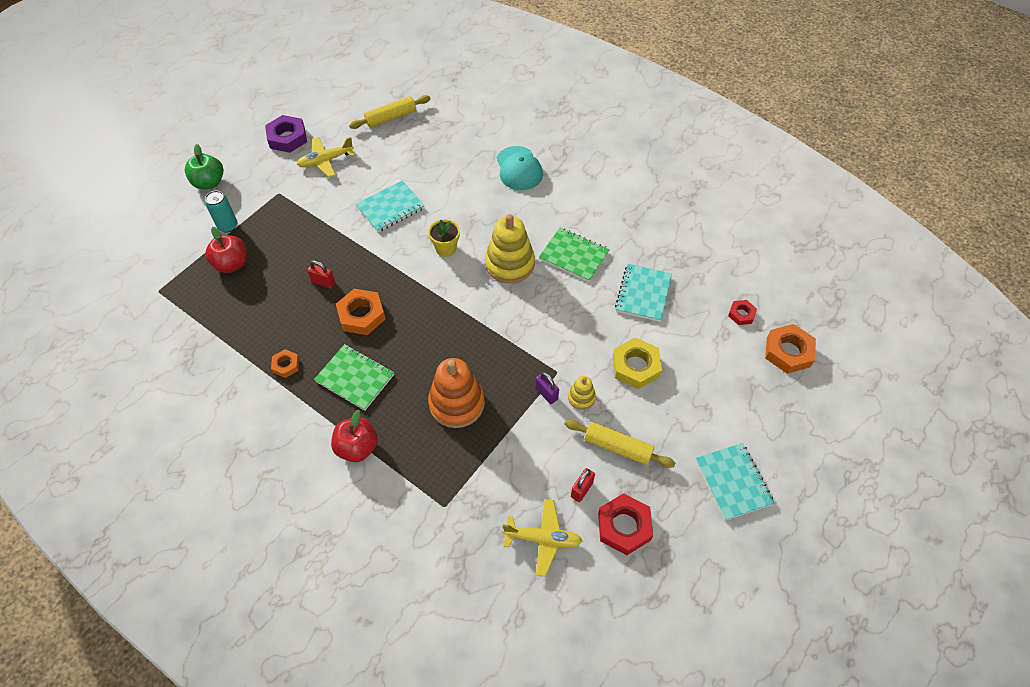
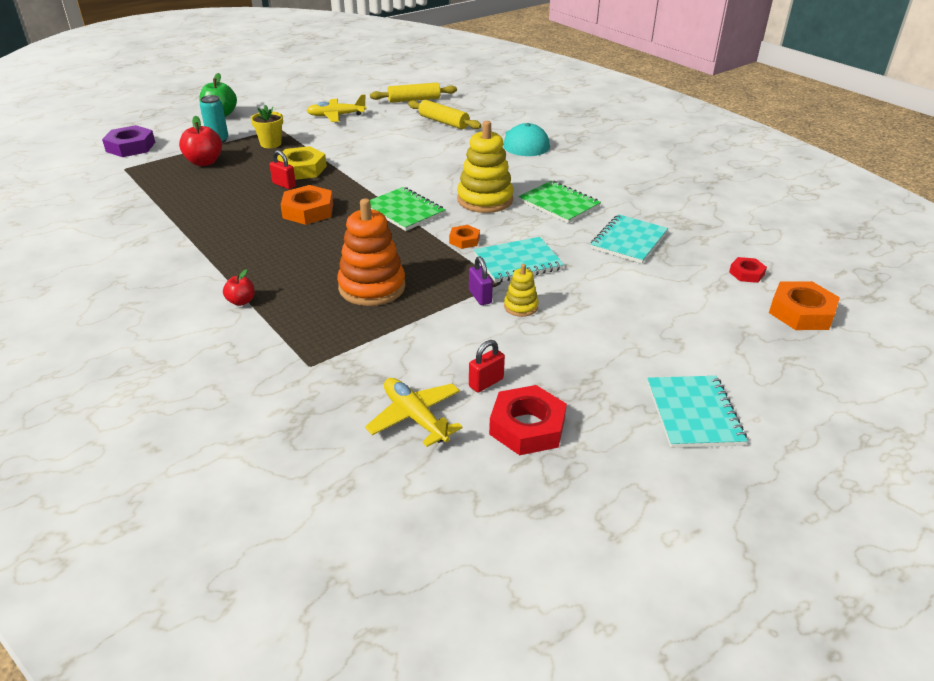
camera: 15 degrees right, 20 degrees down
(286, 365) = (208, 232): orange nut -> orange nut (464, 240)
(287, 138) = (309, 100): purple nut -> purple nut (131, 147)
(355, 378) = (273, 251): green notebook -> green notebook (404, 211)
(357, 447) = (241, 301): red apple -> red apple, size x0.57
(390, 208) = (381, 149): turquoise notebook -> turquoise notebook (518, 262)
(446, 249) = (422, 181): yellow flower pot -> yellow flower pot (271, 144)
(543, 539) = (415, 417): yellow plane -> yellow plane turned 150 degrees counterclockwise
(617, 447) = (548, 354): yellow rolling pin -> yellow rolling pin (443, 122)
(635, 366) = (598, 293): yellow nut -> yellow nut (301, 169)

